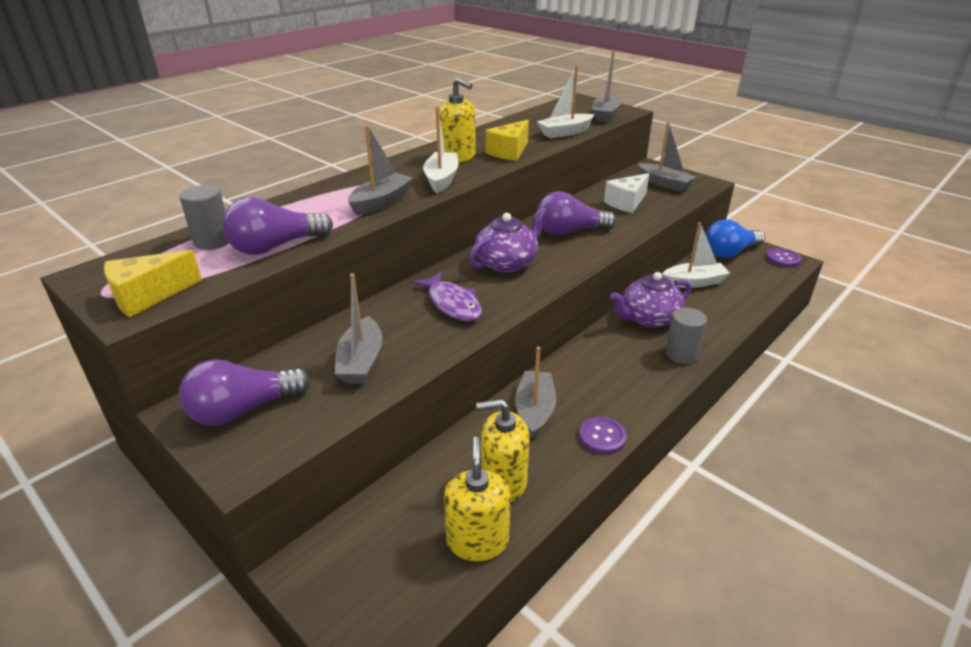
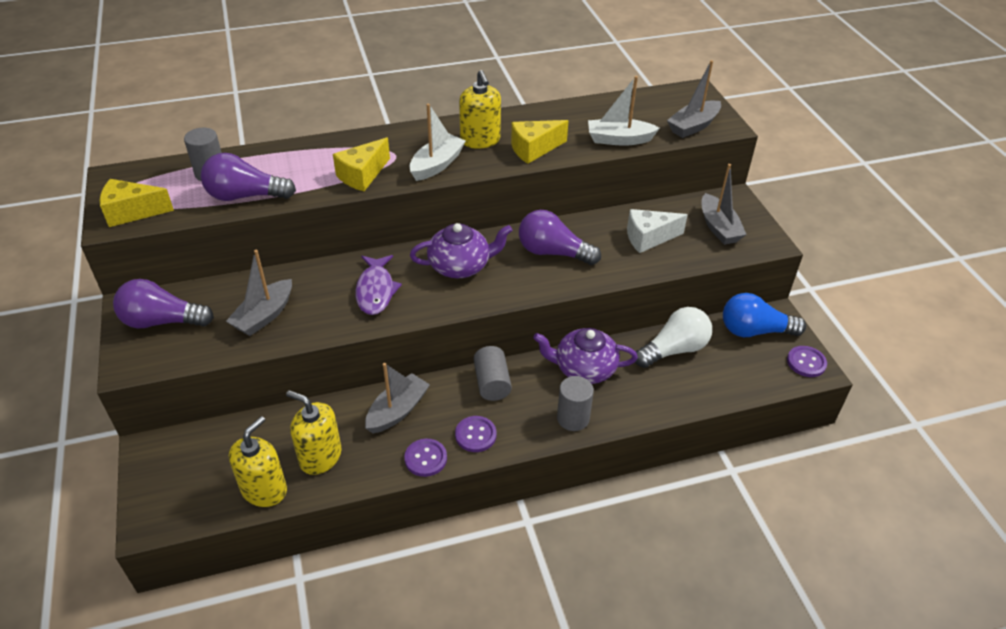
camera: 30 degrees right, 10 degrees up
(381, 202) = (362, 175): grey boat -> yellow cheese
(591, 356) = (492, 383): none -> grey cylinder
(622, 399) = (475, 435): none -> purple button
(694, 282) = (674, 349): white boat -> white light bulb

